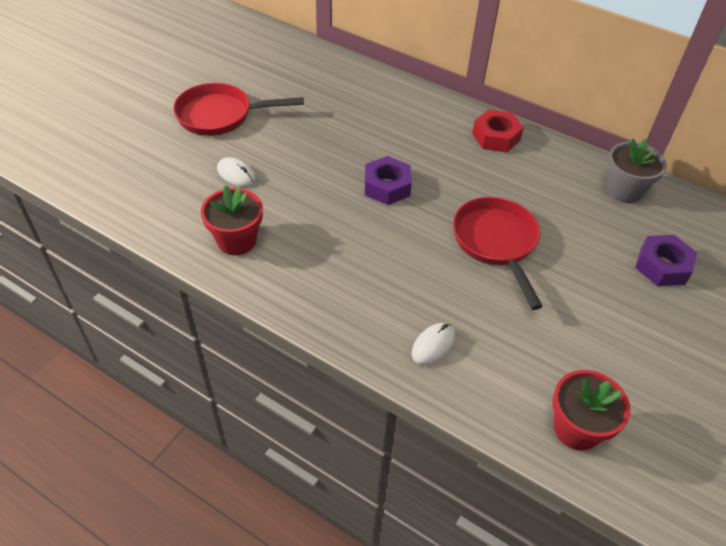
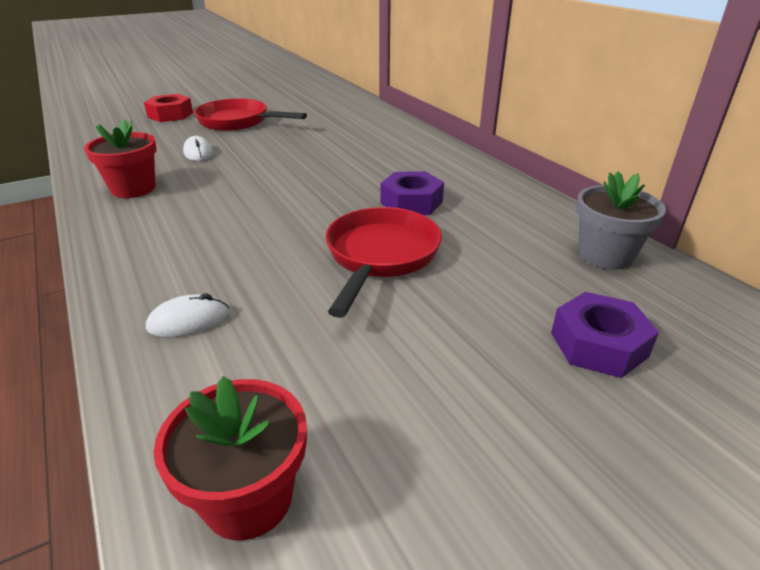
camera: 30 degrees right, 15 degrees down
(387, 186) = (317, 188): purple nut -> purple nut (411, 202)
(496, 137) = (479, 180): red nut -> red nut (170, 115)

